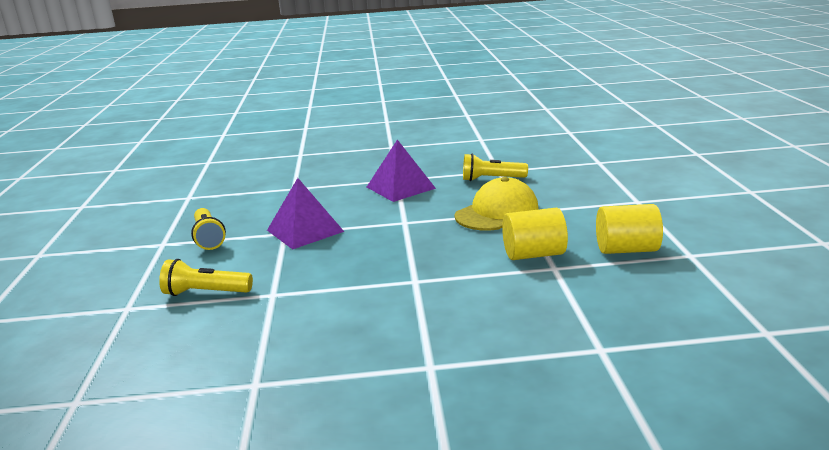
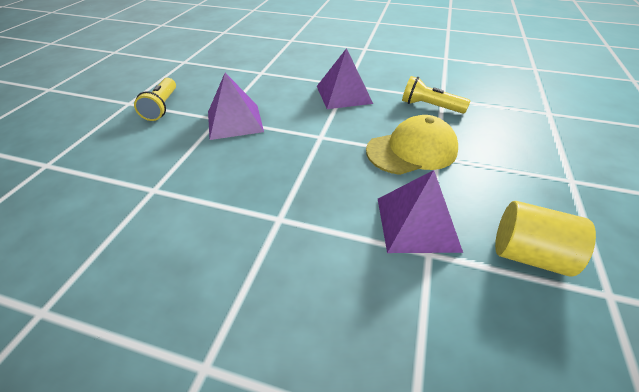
camera: 20 degrees right, 20 degrees up
(205, 293) = (108, 168): yellow flashlight -> none
(533, 254) = (417, 223): yellow cylinder -> purple pyramid

